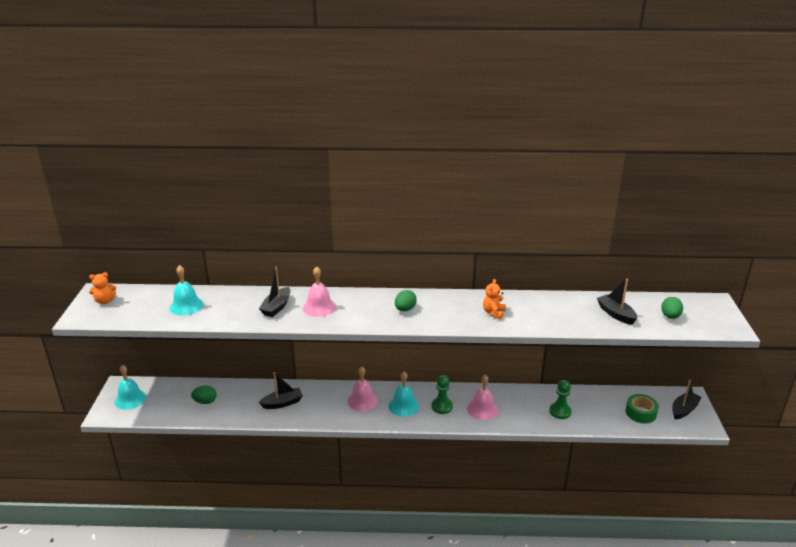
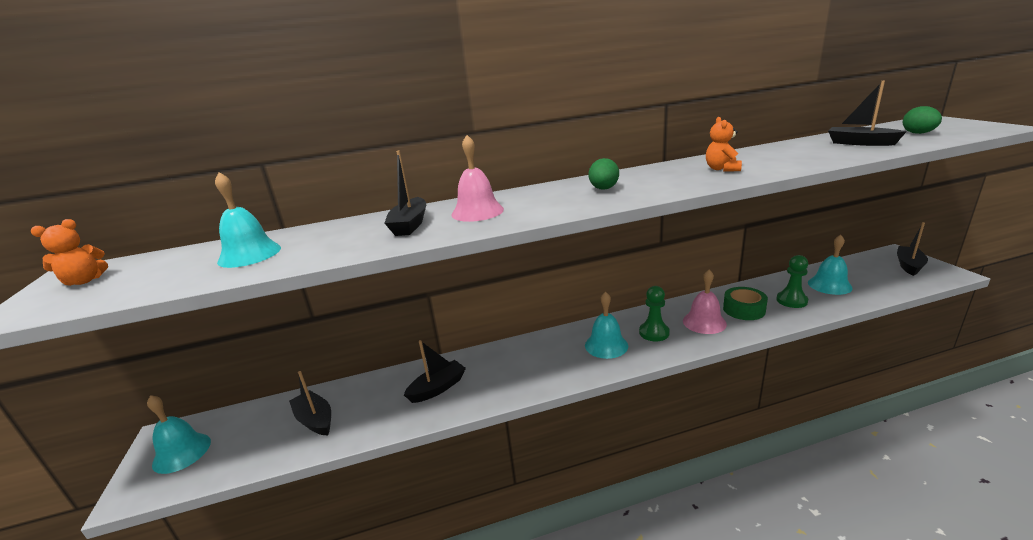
camera: 15 degrees left, 5 degrees down
(205, 402) = (315, 420): green egg -> black boat
(362, 401) = (548, 354): pink bell -> none
(602, 407) = (829, 285): none -> turquoise bell
(640, 413) = (873, 279): green tape -> green tape (744, 309)

